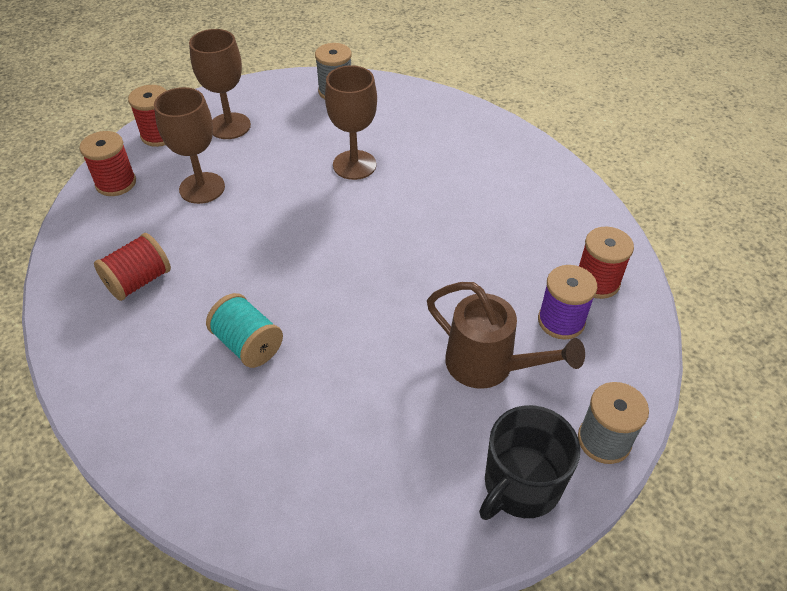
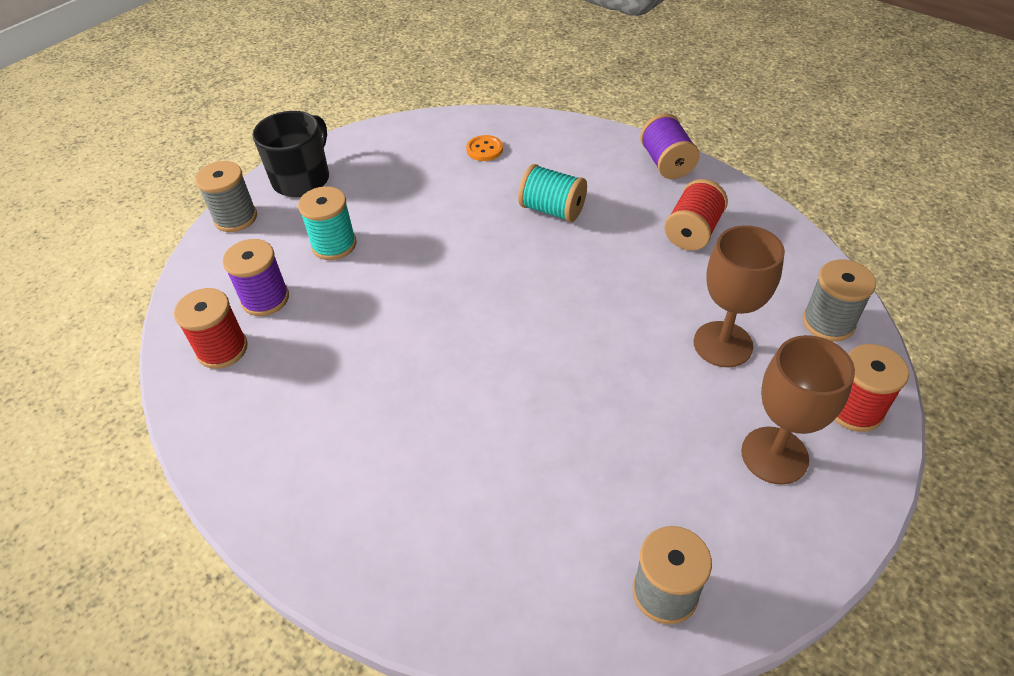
camera: 165 degrees right, 0 degrees up
(87, 371) = (666, 163): none -> purple spool
(116, 183) = (828, 322): red spool -> grey spool
(273, 464) = (484, 149): none -> orange button
(354, 165) = (554, 434): brown goblet -> none
(488, 366) = (334, 245): brown watering can -> turquoise spool

